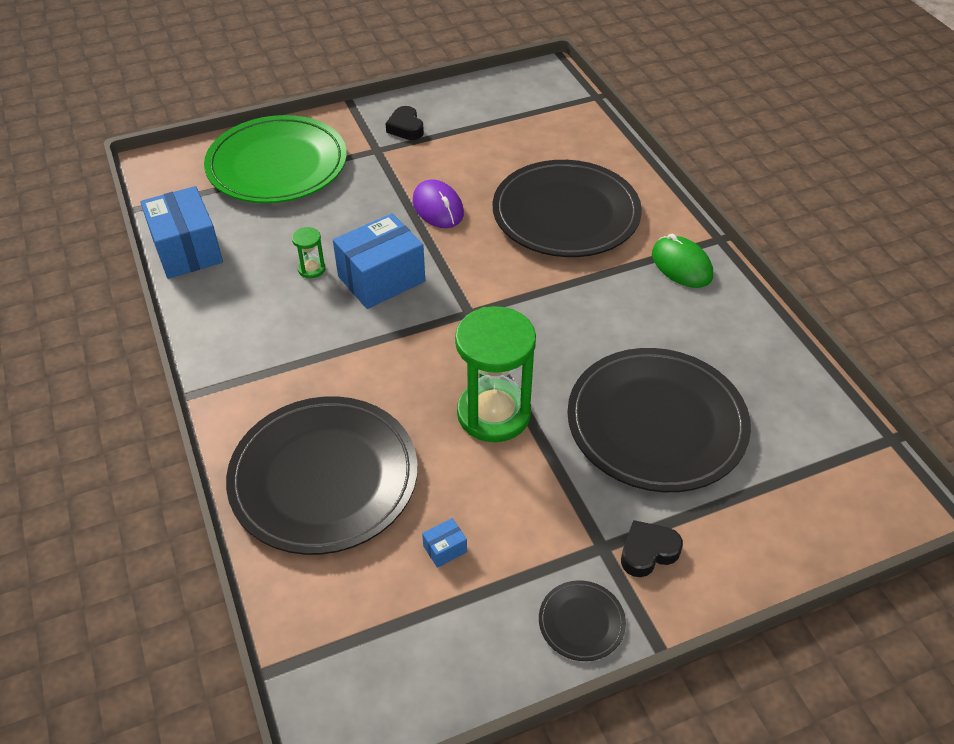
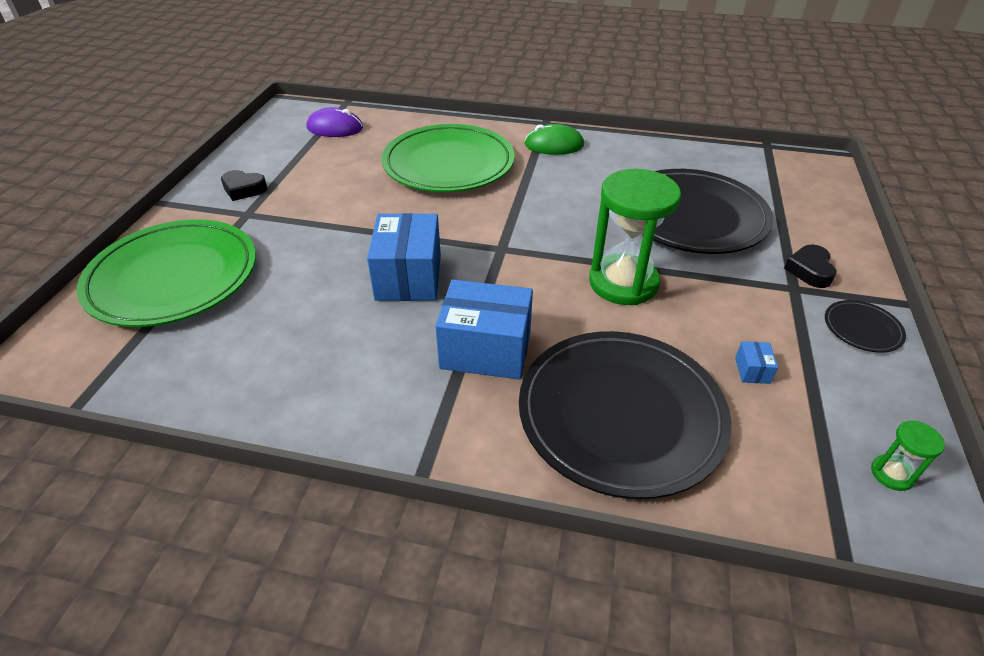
camera: 55 degrees left, 5 degrees down
(187, 250) = (201, 391): blue box -> blue box (485, 350)
(311, 269) = (344, 313): green hourglass -> green hourglass (892, 474)
(438, 207) = (363, 214): purple mouse -> purple mouse (335, 128)
(566, 214) = (448, 164): black plate -> green plate

